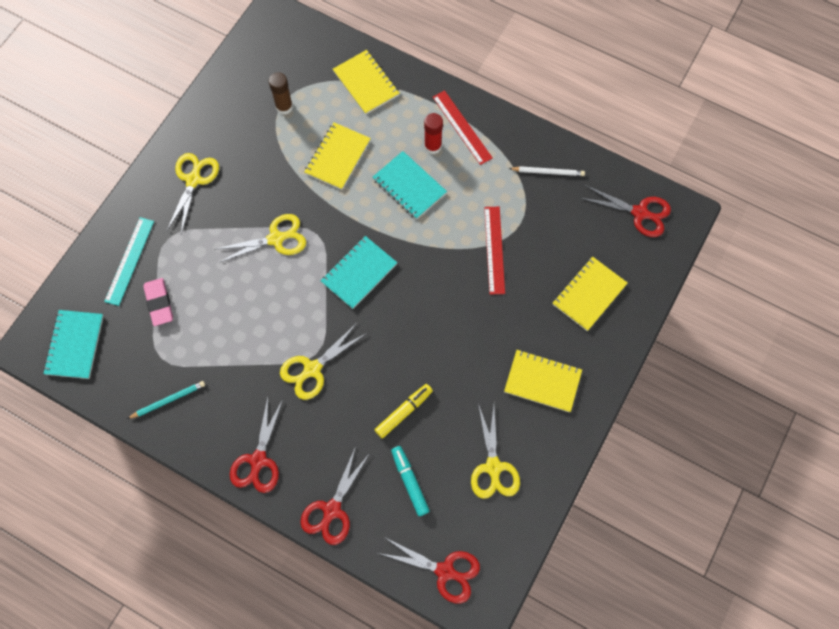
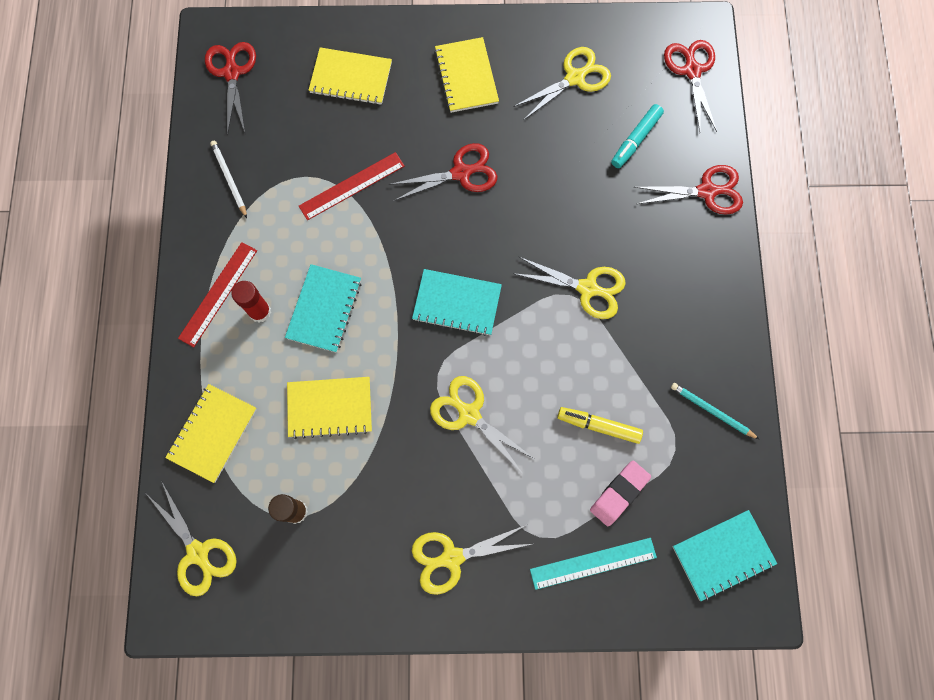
camera: 120 degrees left, 5 degrees up
(258, 461) = (709, 284): red scissors -> red scissors (462, 172)
(296, 45) = (198, 553): none -> yellow scissors
(404, 412) = (574, 180): yellow marker -> yellow marker (598, 426)

